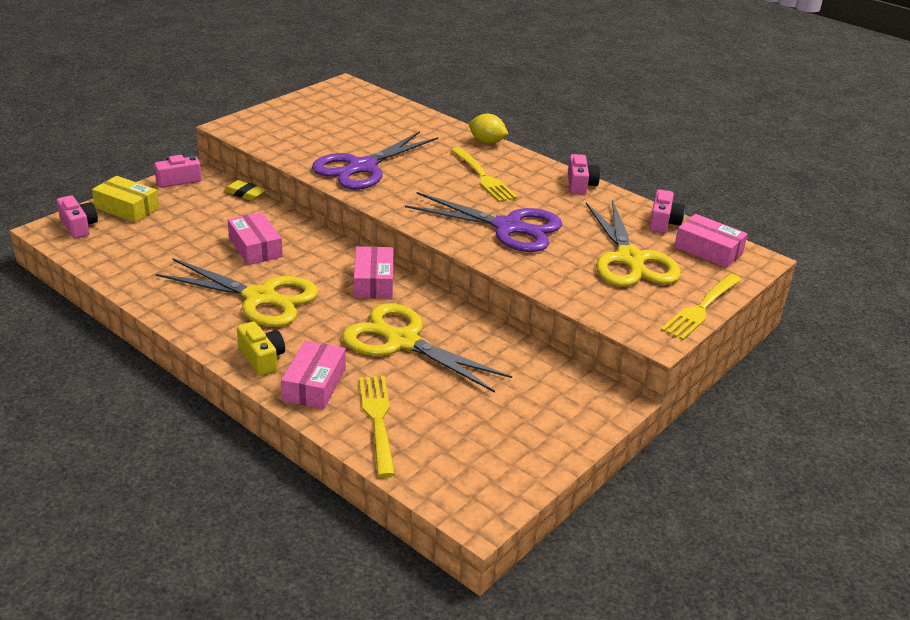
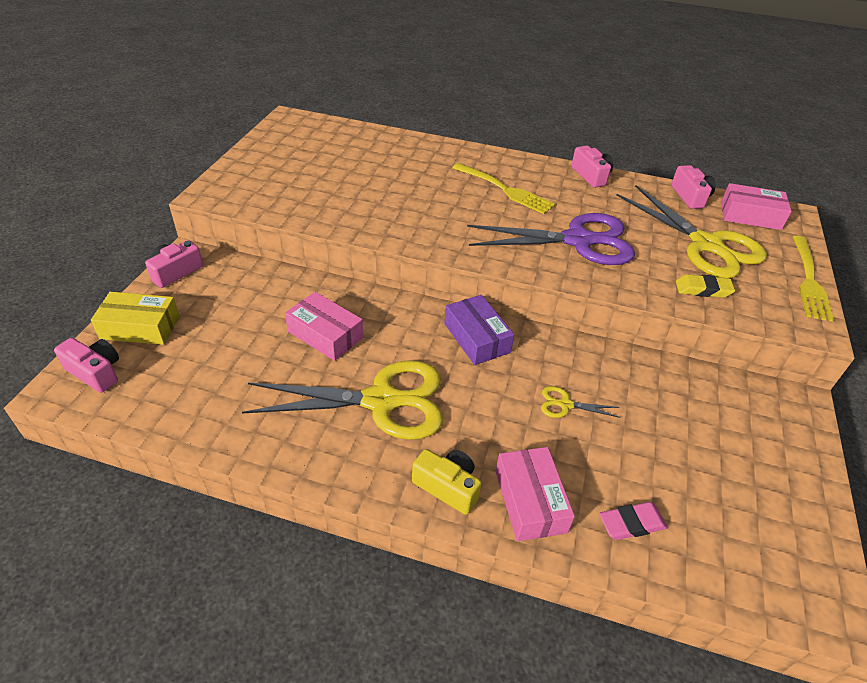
camera: 25 degrees left, 10 degrees up
(245, 194) = (263, 269): yellow eraser -> yellow eraser (703, 289)
(362, 167) = (386, 209): purple scissors -> none
(373, 281) = (477, 338): pink box -> purple box
(378, 420) = (631, 523): yellow fork -> pink eraser
(402, 341) = (565, 404): yellow scissors -> yellow scissors, size x0.41
(487, 142) = (473, 151): yellow lemon -> none

